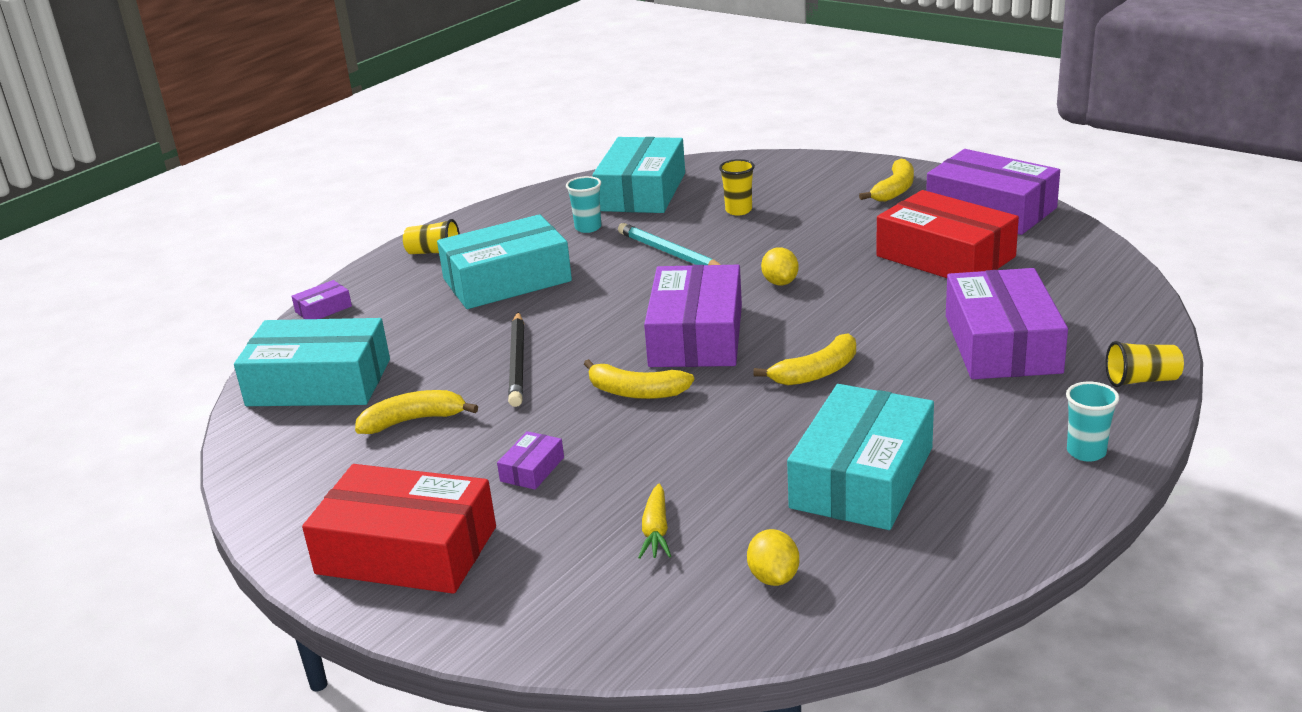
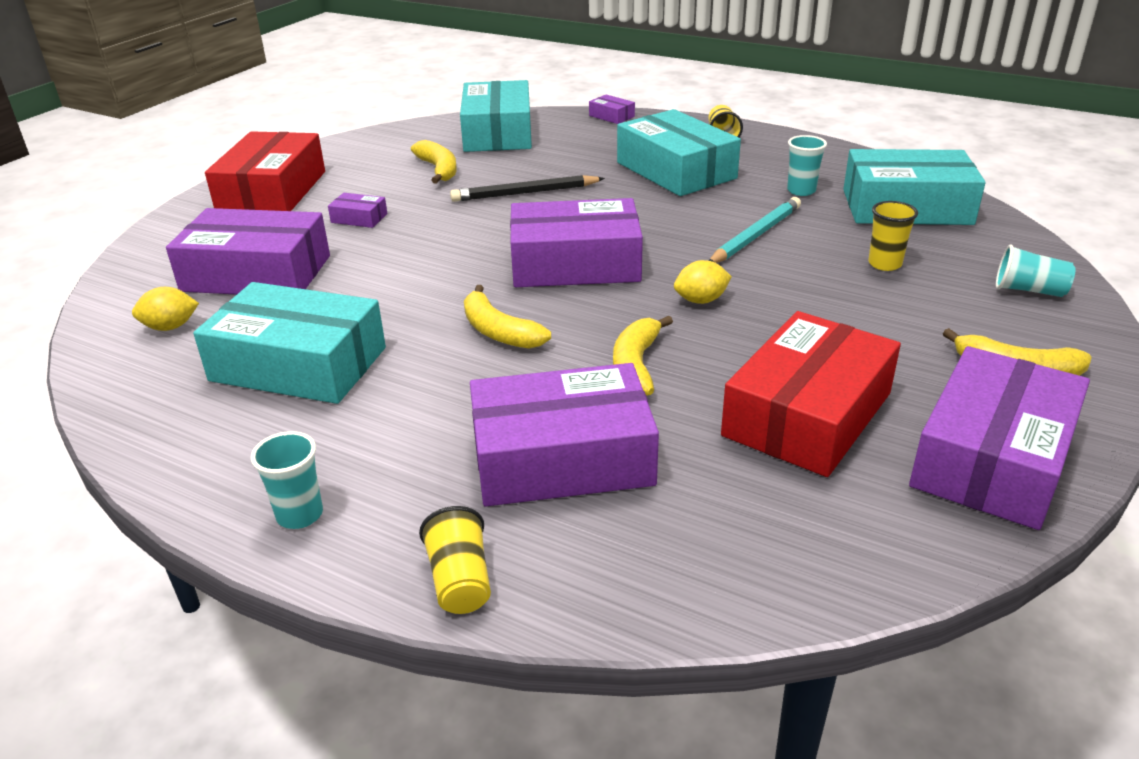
camera: 80 degrees right, 5 degrees up
(636, 392) = (471, 245): yellow banana -> yellow banana (636, 366)
(656, 531) = (256, 273): yellow carrot -> purple box
(791, 171) = (1028, 290): none -> turquoise cup

